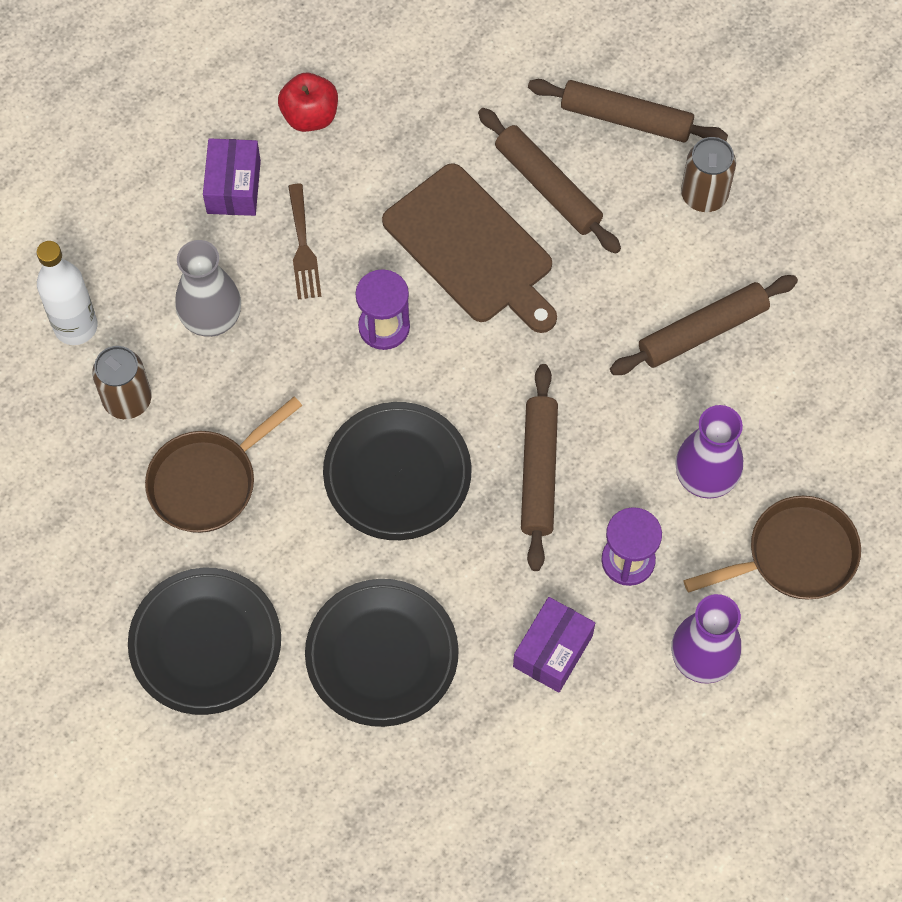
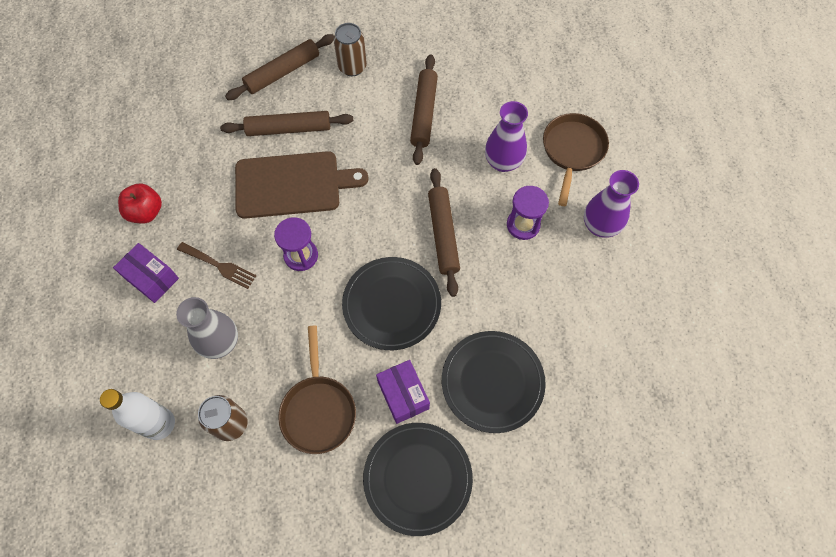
camera: 55 degrees left, 0 degrees up
(538, 472) = (443, 234): brown rolling pin -> brown rolling pin turned 45 degrees clockwise
(552, 651) = (549, 293): purple box -> purple box (403, 395)

